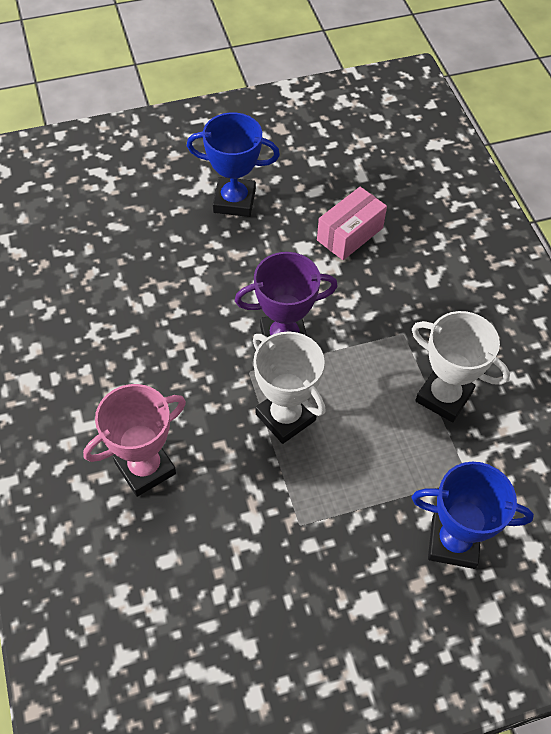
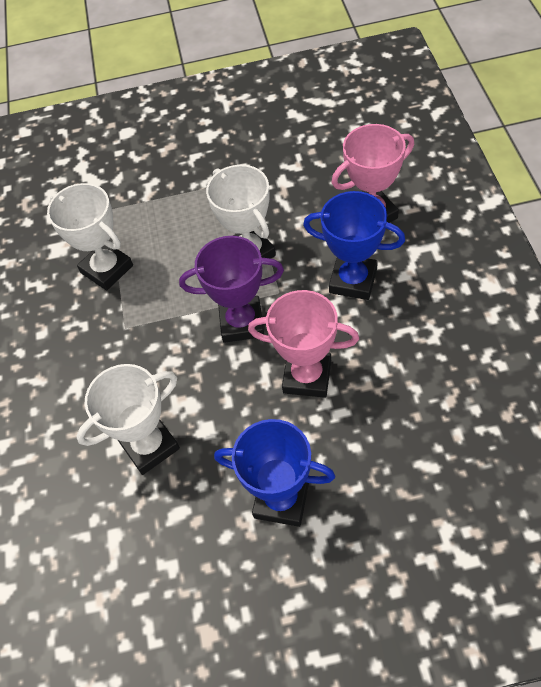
camera: 165 degrees left, 0 degrees up
(216, 290) = (307, 376): none -> pink trophy
(350, 234) = (149, 445): pink box -> white trophy
(453, 542) = (136, 169): blue trophy -> blue trophy (353, 281)

